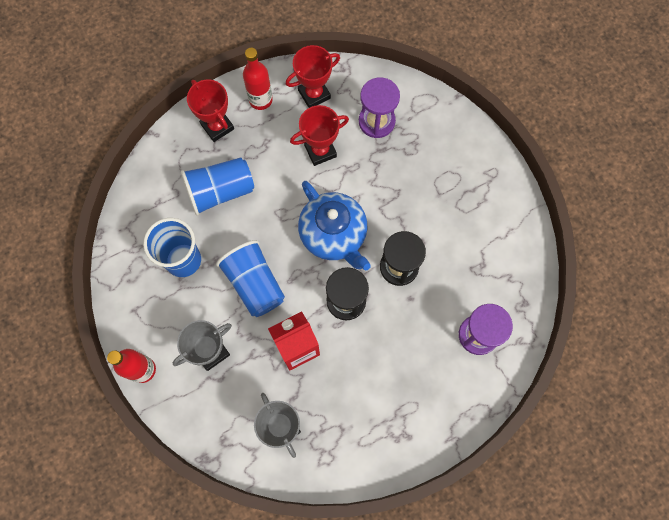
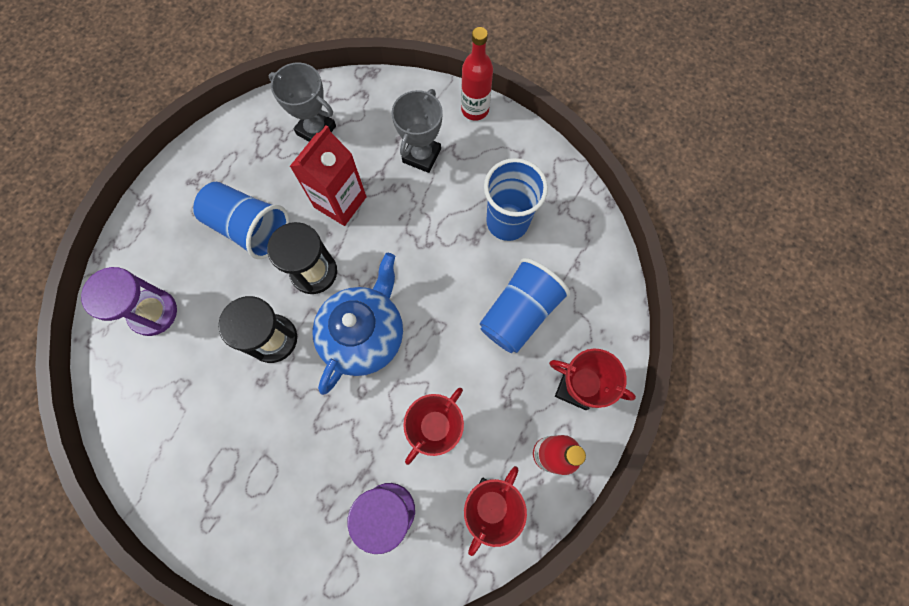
camera: 150 degrees right, 0 degrees up
(254, 284) = (419, 238): blue cup -> blue cup (250, 228)
(334, 235) = (364, 334): blue teapot -> blue teapot turned 90 degrees clockwise

